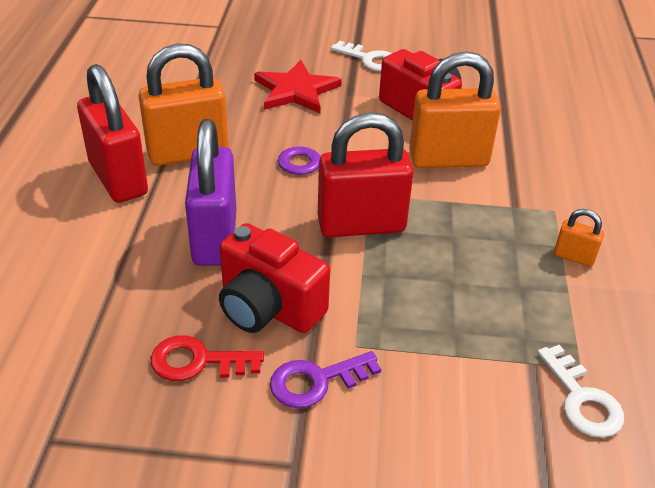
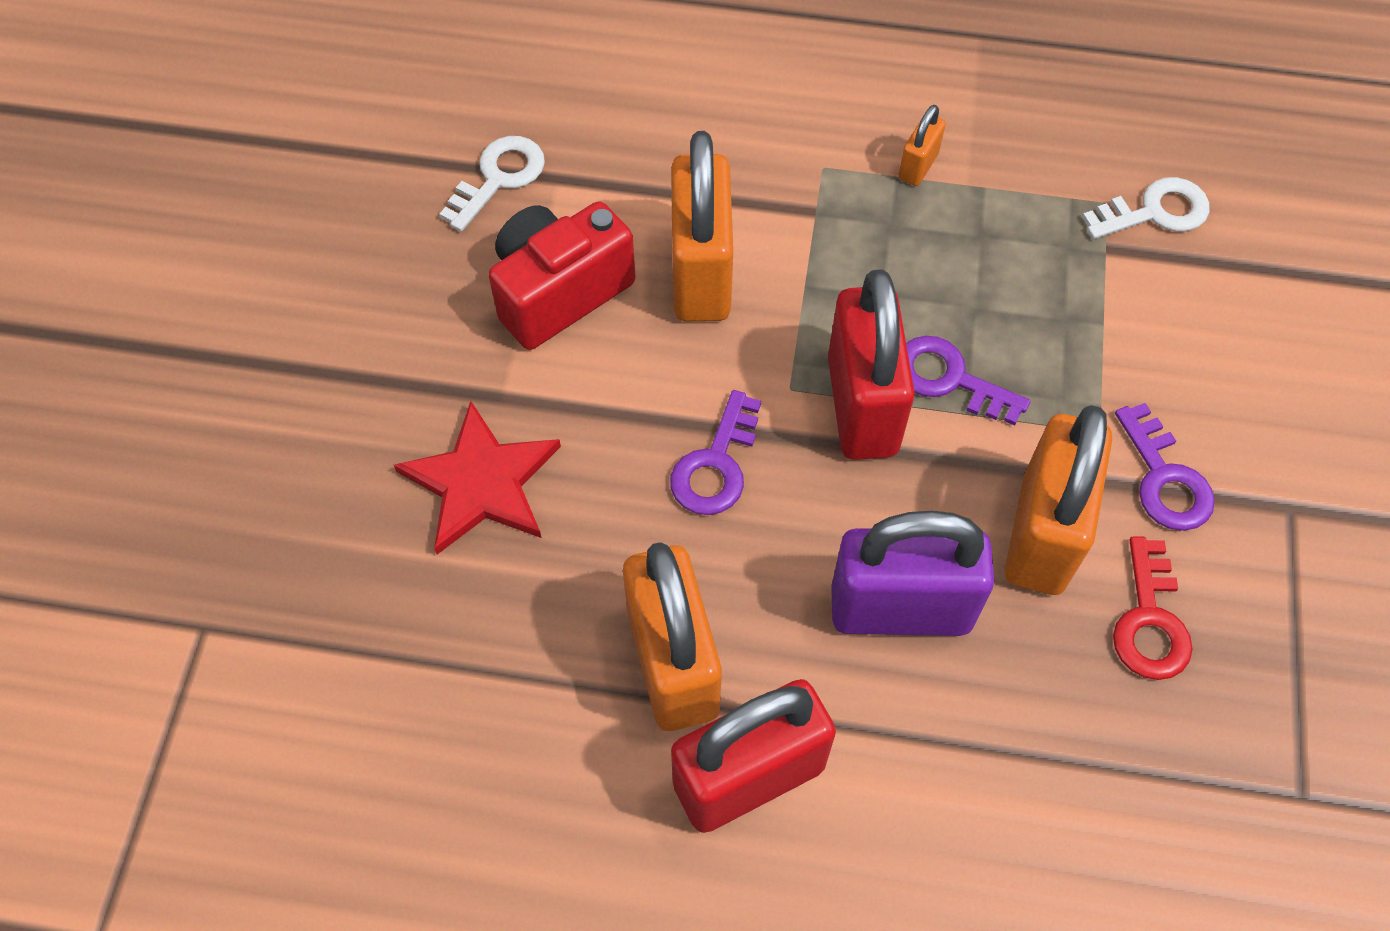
camera: 85 degrees left, 20 degrees up
(268, 307) = (1042, 533): red camera -> orange padlock
(370, 59) = (384, 354): white key -> white key (499, 178)
(389, 266) = (949, 379): none -> purple key

